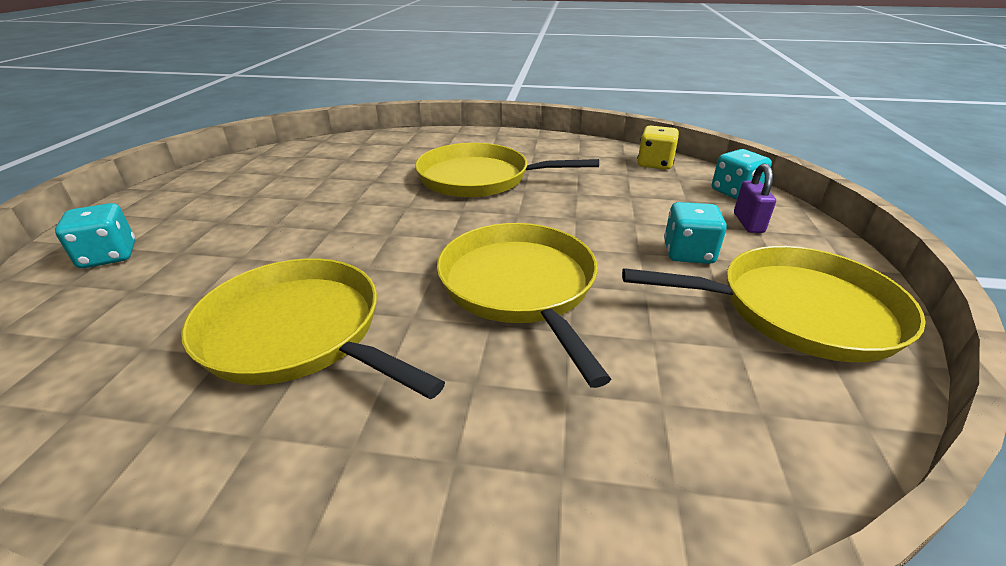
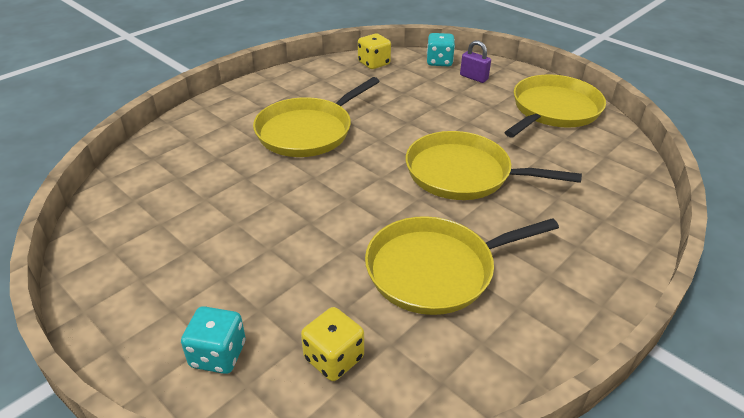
camera: 55 degrees left, 5 degrees up
(111, 317) = (333, 358): none -> yellow dice
(688, 253) = (483, 109): turquoise dice -> none

